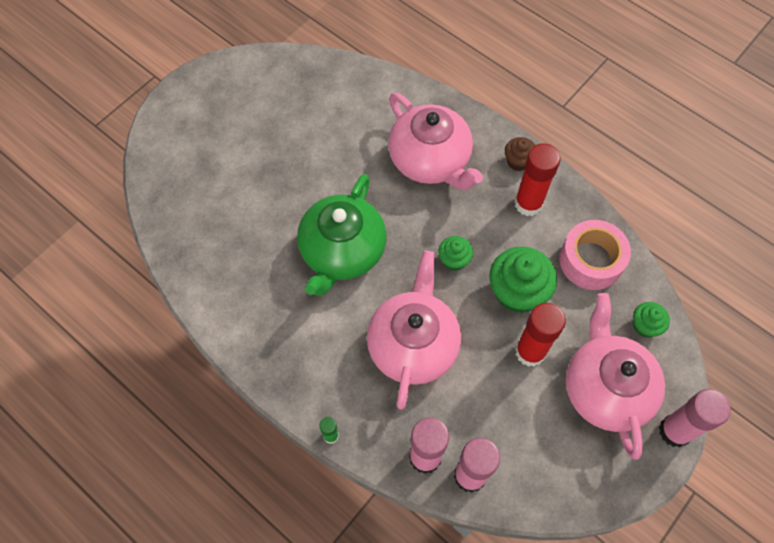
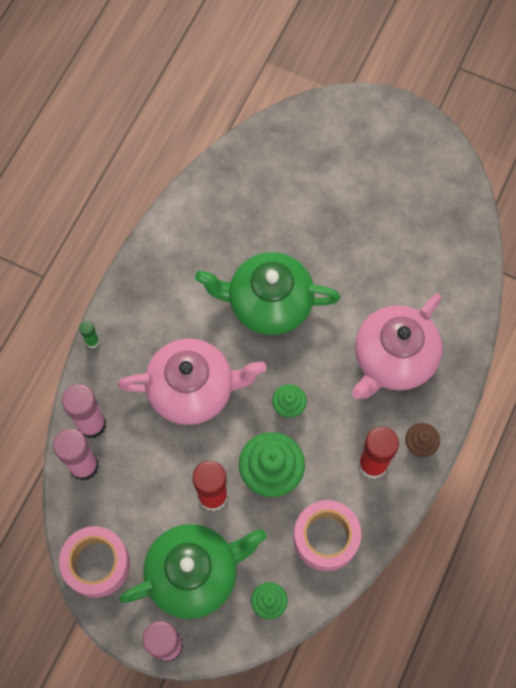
camera: 75 degrees right, 5 degrees up
(580, 485) = (97, 564): none -> pink tape
(605, 388) = (194, 573): pink teapot -> green teapot

